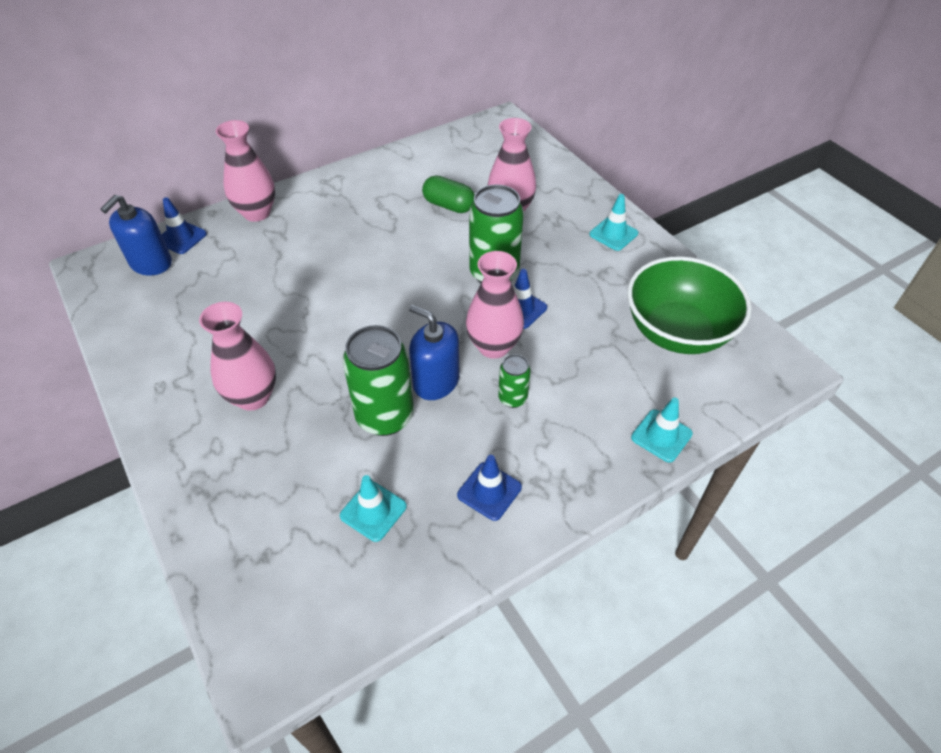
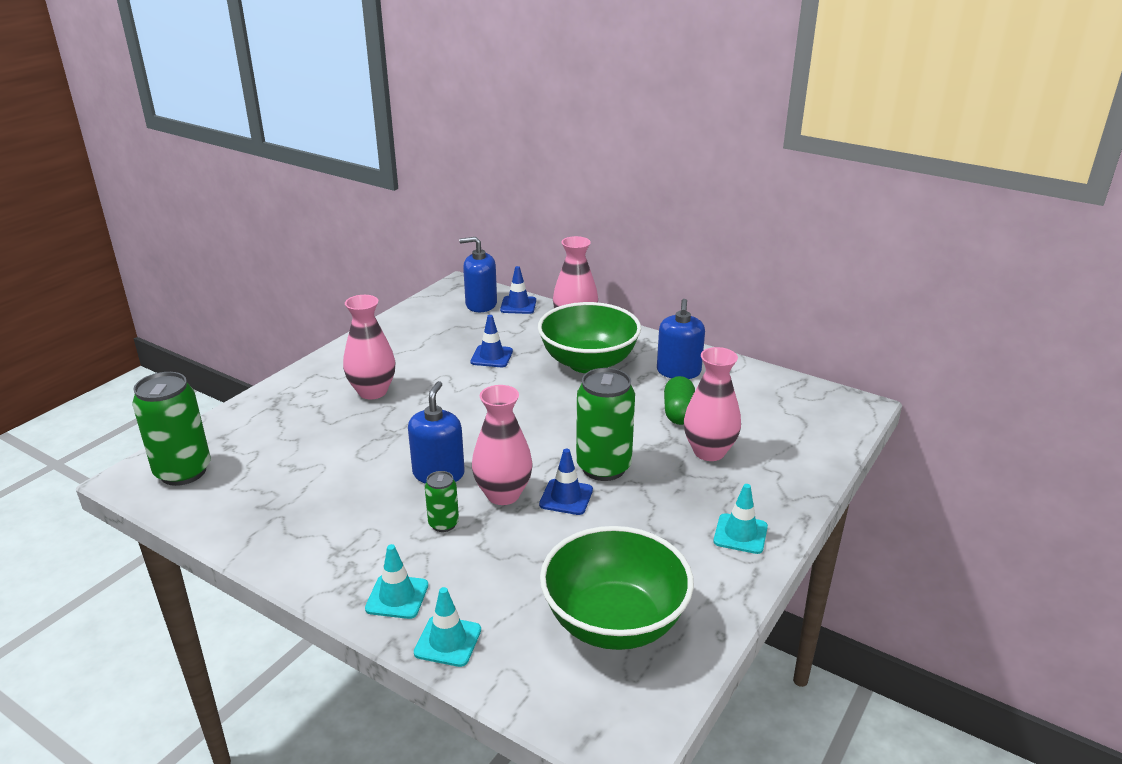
camera: 65 degrees right, 20 degrees down
(332, 228) = (588, 363): none -> green bowl
(373, 511) = (285, 482): turquoise traffic cone -> turquoise traffic cone (397, 597)
(385, 416) = (384, 458): green can -> green can (183, 472)
(389, 182) = (678, 371): none -> blue soap dispenser
(489, 491) = (328, 539): blue traffic cone -> blue traffic cone (491, 356)

